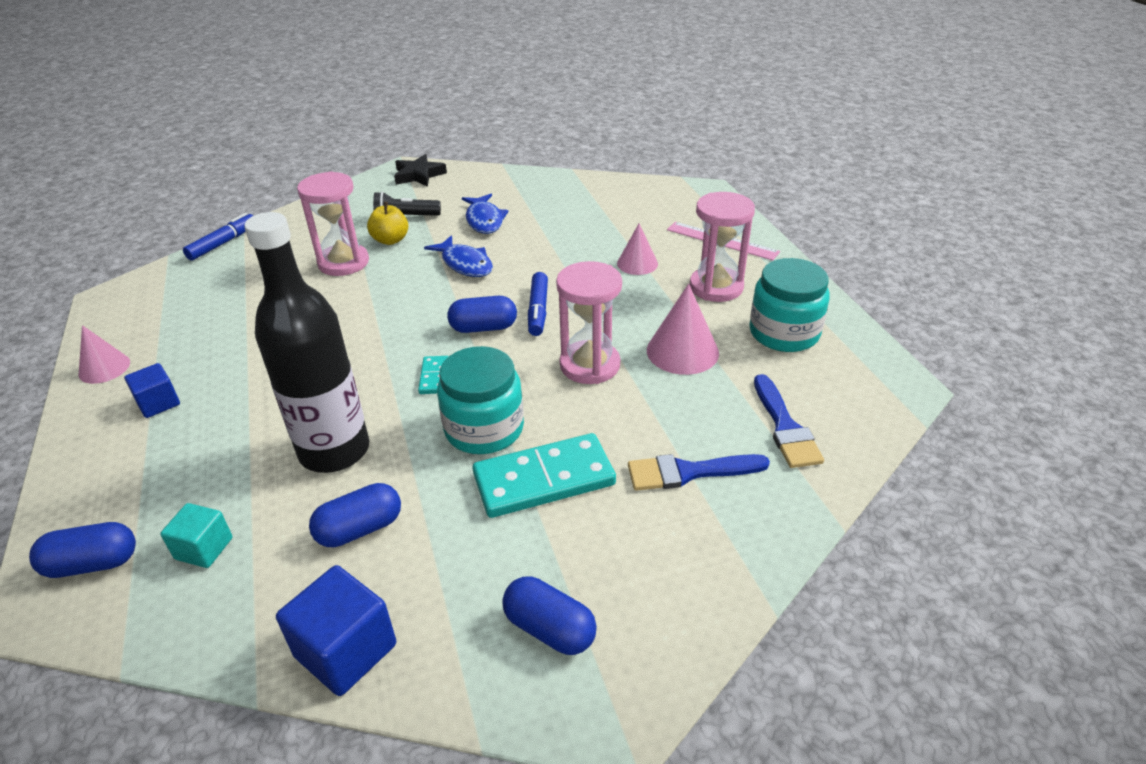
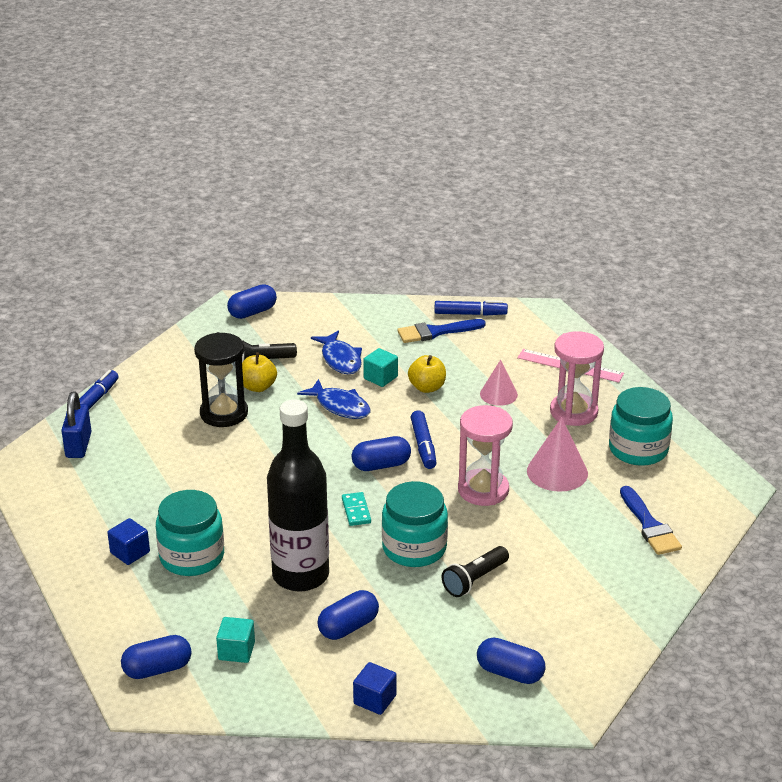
camera: 10 degrees left, 5 degrees down
(104, 368) = (60, 528): pink cone -> none
(181, 283) = (78, 445): none -> blue padlock
(223, 415) = (192, 557): none -> turquoise jar
(343, 262) = (224, 413): pink hourglass -> black hourglass
(346, 650) = (375, 700): blue cube -> blue cube, size x0.63
(418, 175) = (252, 312): black star -> blue capsule
(518, 239) = (380, 378): none -> turquoise cube
(544, 479) = (474, 580): turquoise domino -> black flashlight
(563, 252) = (427, 387): none -> yellow apple
(630, 188) = (470, 314): none -> blue marker
(688, 472) = (582, 565): blue brush -> blue brush (436, 332)

